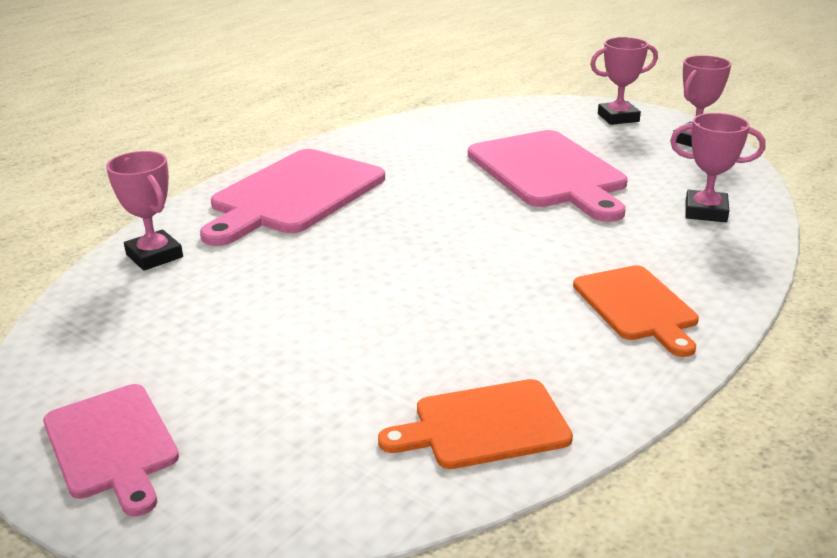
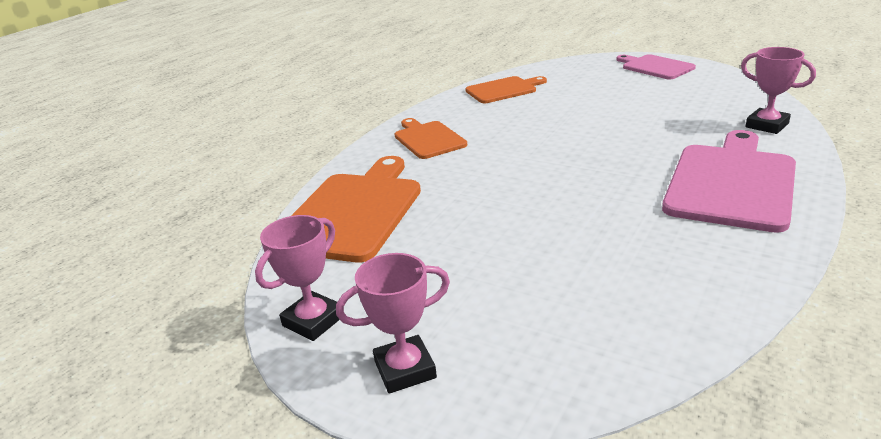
camera: 175 degrees right, 0 degrees up
(548, 172) = (497, 241): pink cutting board -> none
(705, 212) = (353, 212): pink trophy -> orange cutting board

